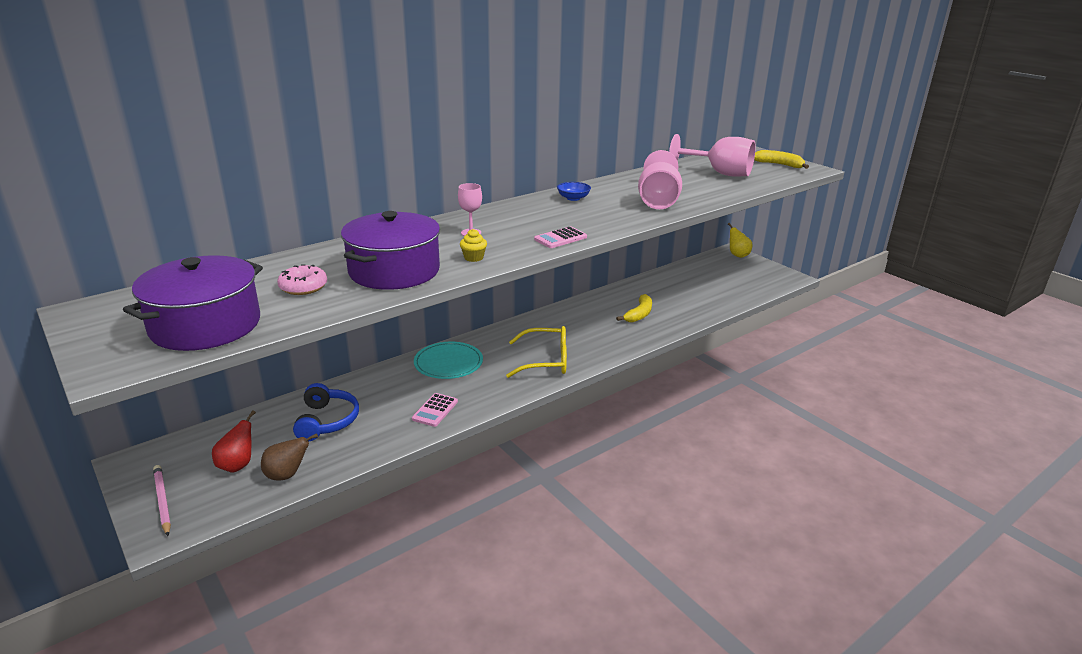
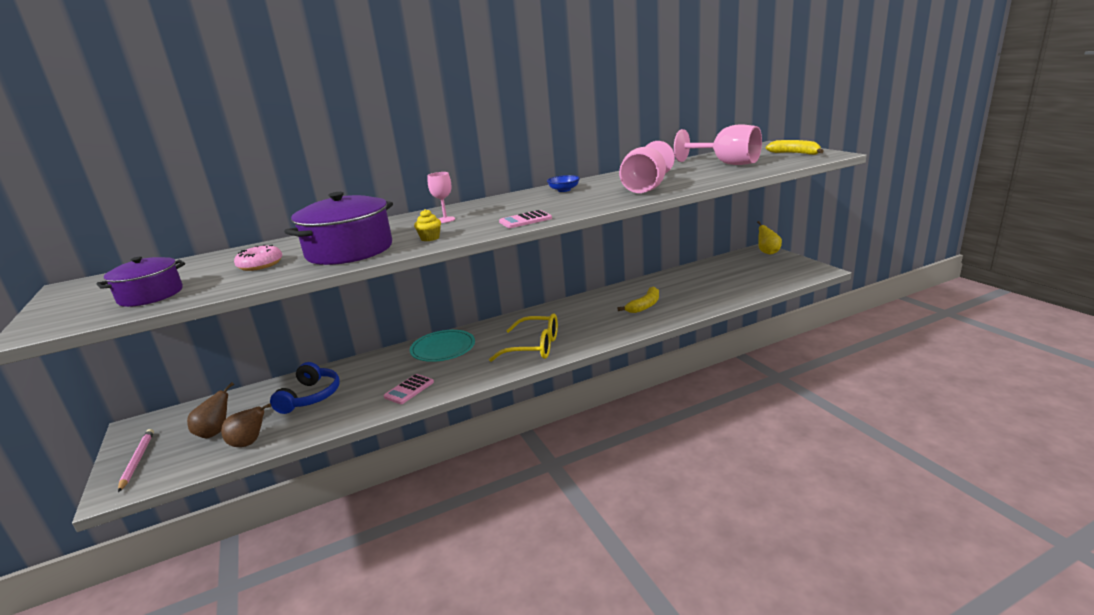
camera: 15 degrees right, 5 degrees down
(205, 325) = (151, 295): purple pot -> purple pot, size x0.60
(237, 465) = (215, 432): red pear -> brown pear

